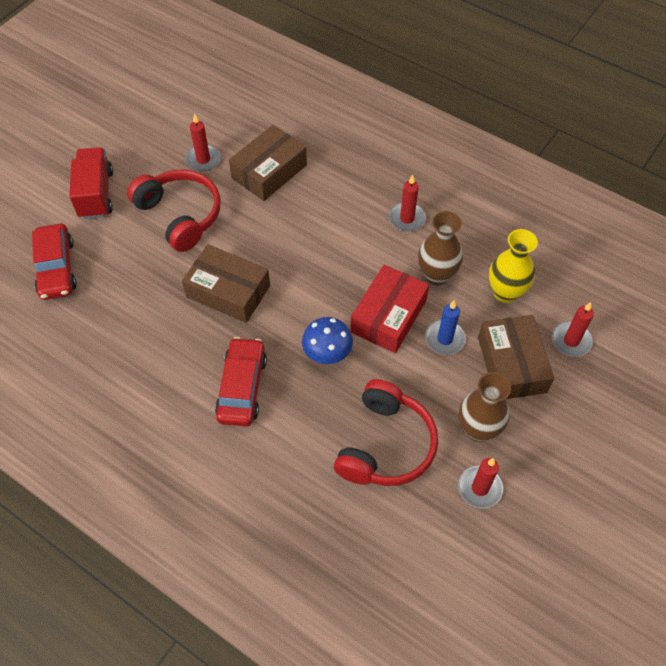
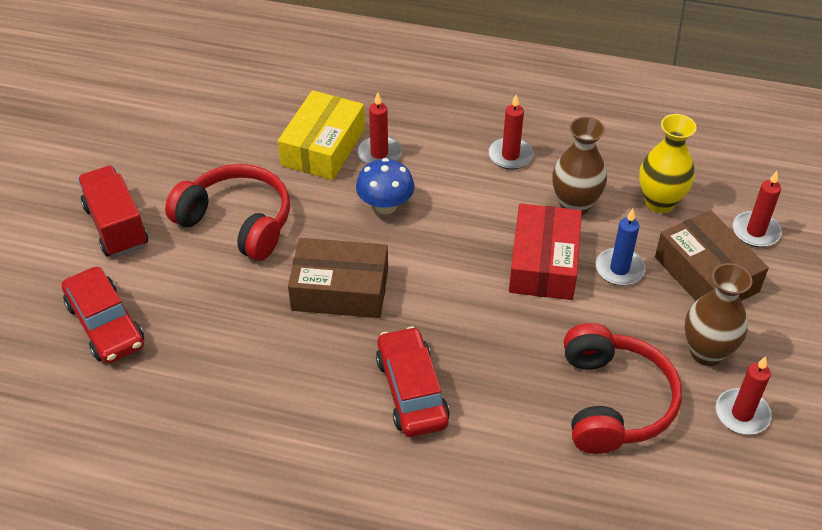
camera: 20 degrees left, 10 degrees down
(203, 160) = (235, 154): red candle -> red candle (379, 154)
(269, 171) = (323, 147): brown box -> yellow box
(327, 354) = (494, 323): blue mushroom -> blue mushroom (385, 206)

